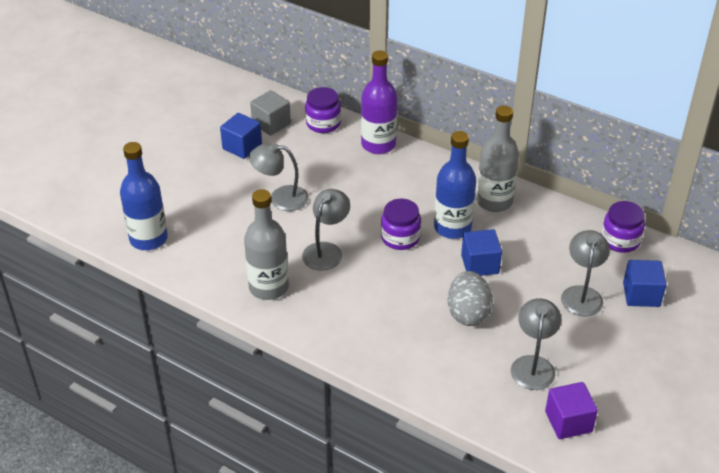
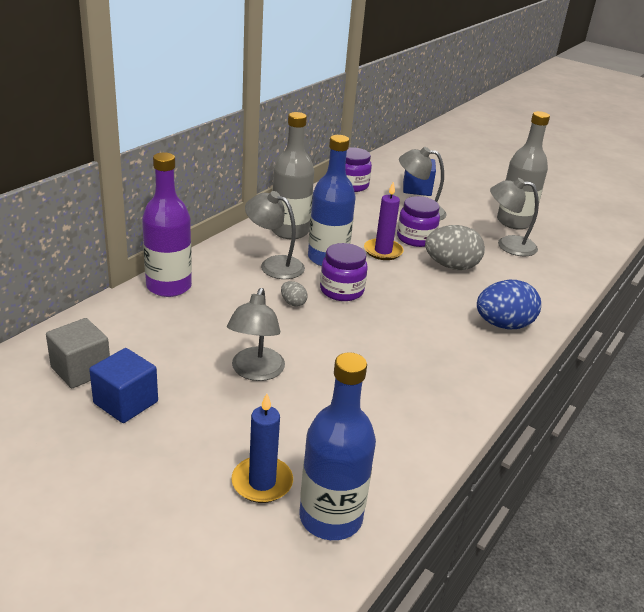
camera: 90 degrees left, 10 degrees down
(176, 209) = (262, 482): none -> blue candle
(268, 287) = (428, 393): grey bottle -> grey bottle (514, 222)
(323, 123) = (104, 323): purple jar -> purple jar (415, 238)
(326, 250) = (361, 342): grey lamp -> grey lamp (274, 265)
(372, 343) = (503, 325): none -> blue egg
(373, 210) = (293, 303): none -> grey egg
(480, 264) = (383, 251): blue cube -> purple candle
(568, 422) = (565, 240): purple cube -> none

